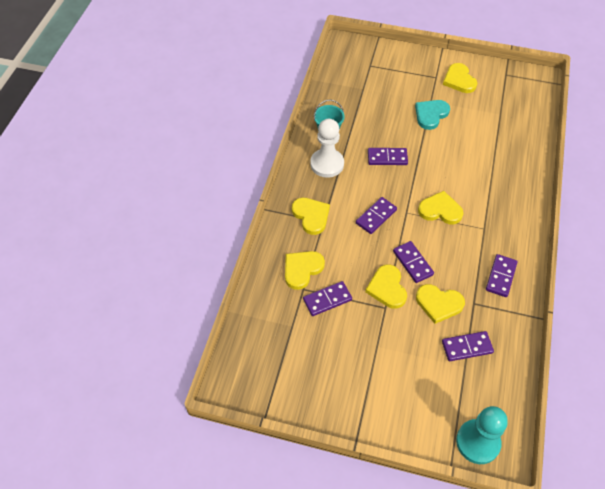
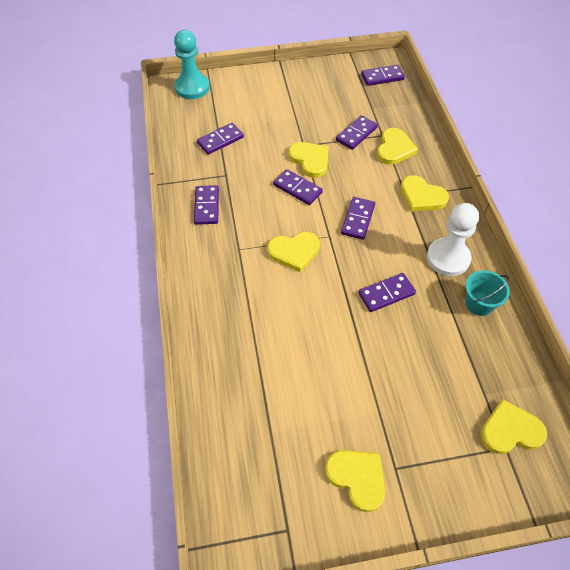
camera: 155 degrees right, 0 degrees up
(253, 364) = (382, 77): none -> purple domino
(431, 115) = (367, 385): turquoise heart -> none
(439, 304) = (257, 163): yellow heart -> yellow heart (510, 430)

